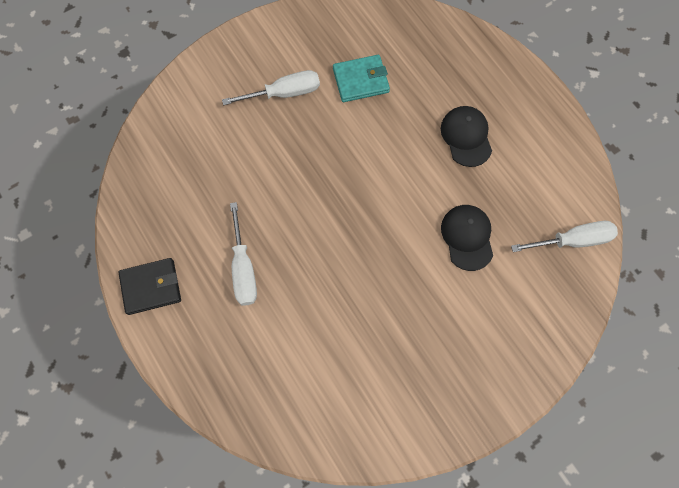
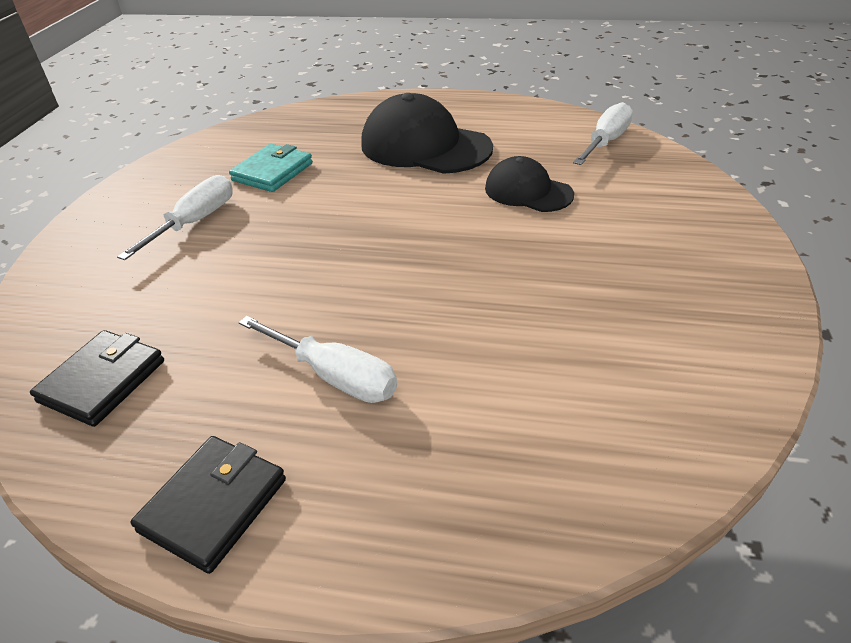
camera: 45 degrees left, 30 degrees down
(163, 179) = (102, 381): none -> black wallet
(466, 137) = (425, 146): black cap -> black cap, size x1.70

